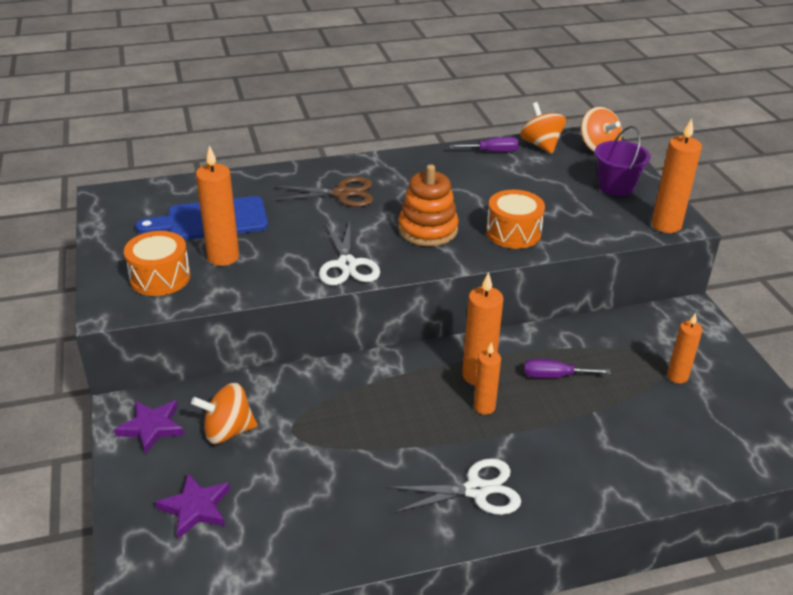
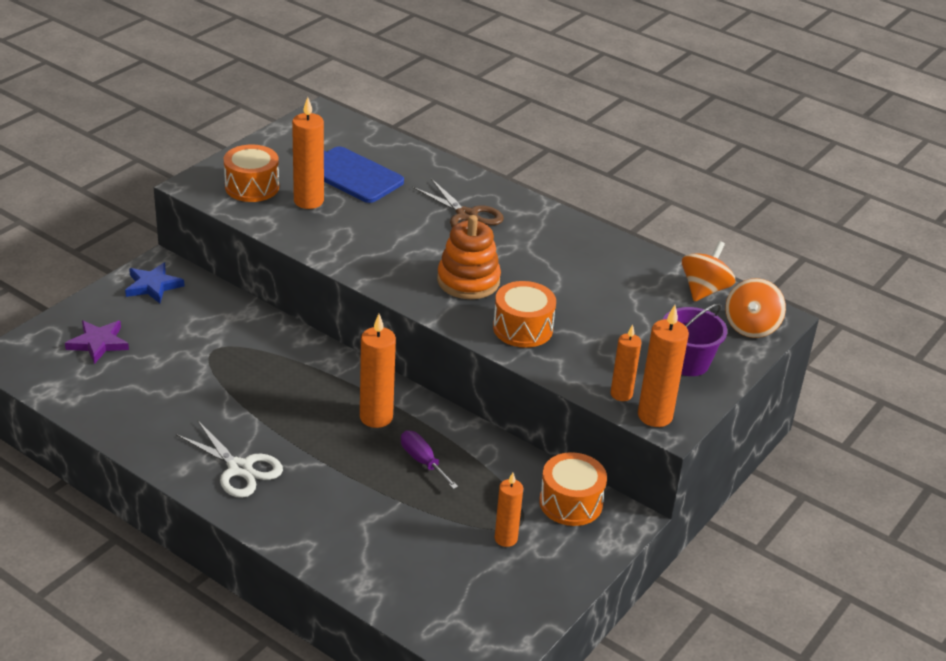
camera: 50 degrees right, 0 degrees up
(152, 427) = (153, 286): purple star -> blue star
(228, 431) = (182, 321): orange spinning top -> none
(347, 265) = (368, 261): white scissors -> none
(484, 407) = (340, 436): orange candle -> orange candle (621, 394)
(492, 152) = (649, 266): purple screwdriver -> none
(658, 326) = (570, 503): none -> orange drum

